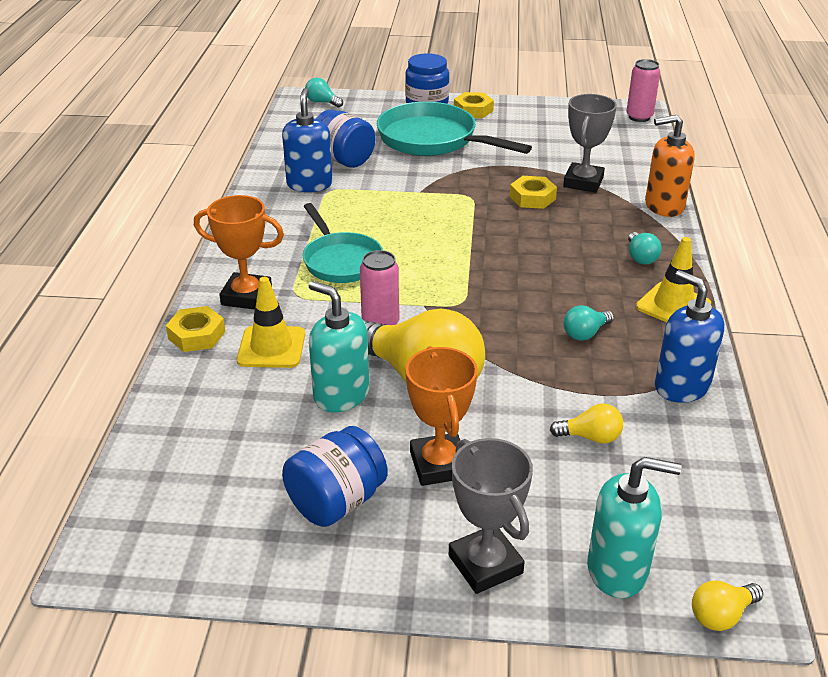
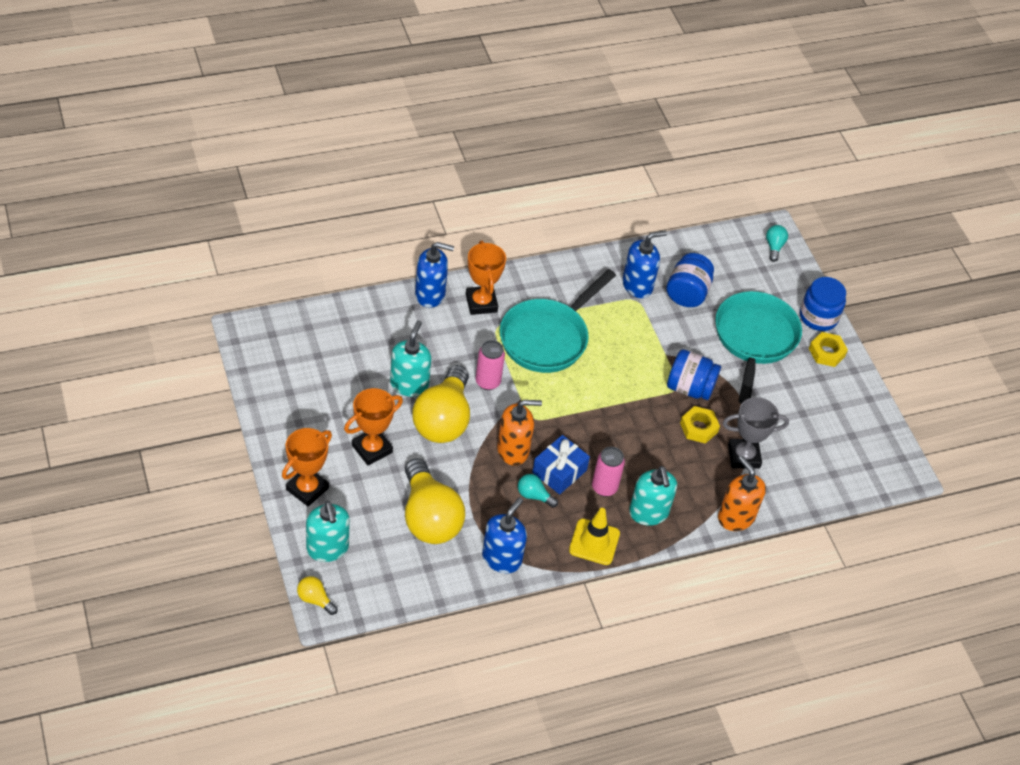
camera: 60 degrees right, 15 degrees up
(197, 335) = (430, 294): yellow nut -> blue soap dispenser
(271, 347) = (436, 335): yellow traffic cone -> none
(336, 502) = (323, 411): blue jar -> blue jar (689, 388)
(341, 261) = (547, 338): turquoise pan -> turquoise pan, size x1.51
(485, 564) = (307, 489): grey trophy -> orange trophy
(504, 331) = (513, 450): none -> orange soap dispenser
(554, 304) = (559, 471): none -> blue gift
(590, 437) = (429, 517): yellow light bulb -> yellow light bulb, size x2.35
(639, 117) = (892, 476): pink can -> pink can (604, 487)
(640, 257) = (648, 513): turquoise light bulb -> turquoise soap dispenser

